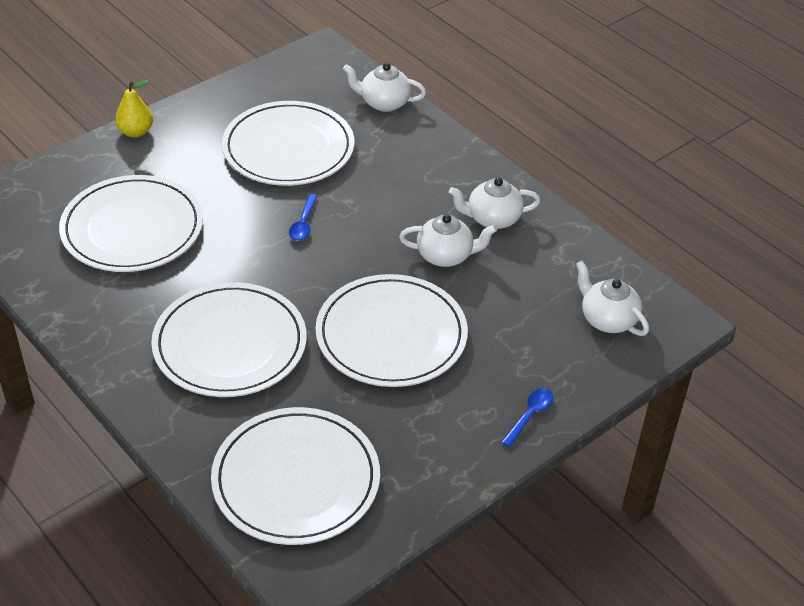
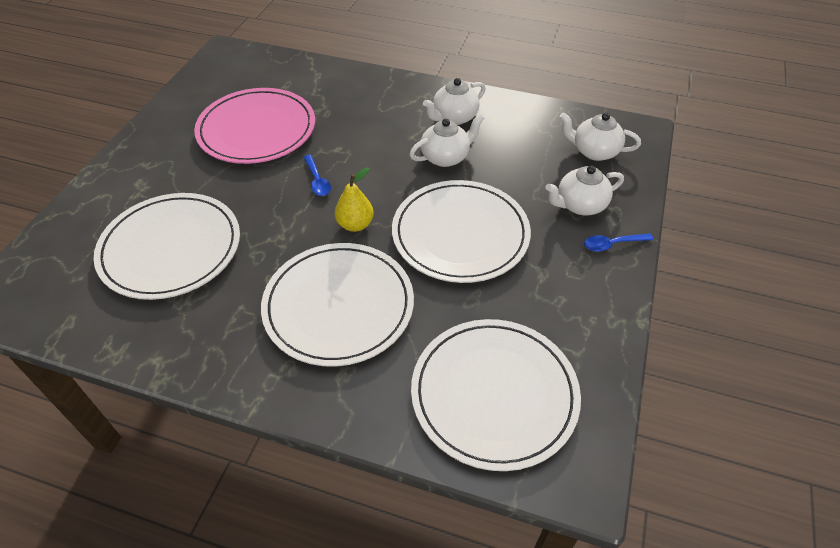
camera: 30 degrees left, 5 degrees up
(135, 132) = (112, 168): yellow pear -> yellow pear (355, 224)
(288, 148) = (257, 130): white plate -> pink plate
(384, 103) = (304, 70): white teapot -> white teapot (580, 205)
(530, 415) = (612, 244): blue spoon -> blue spoon turned 105 degrees counterclockwise

